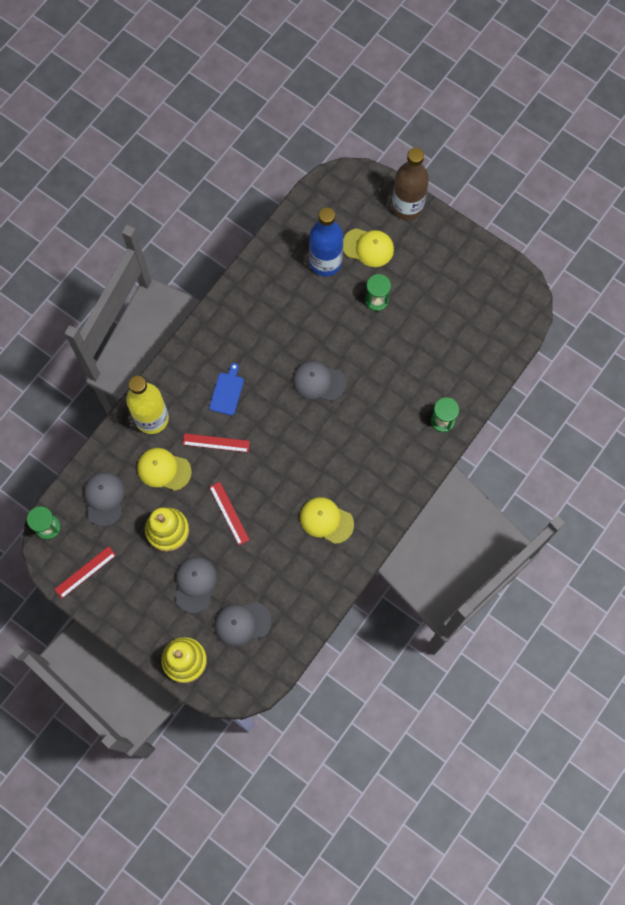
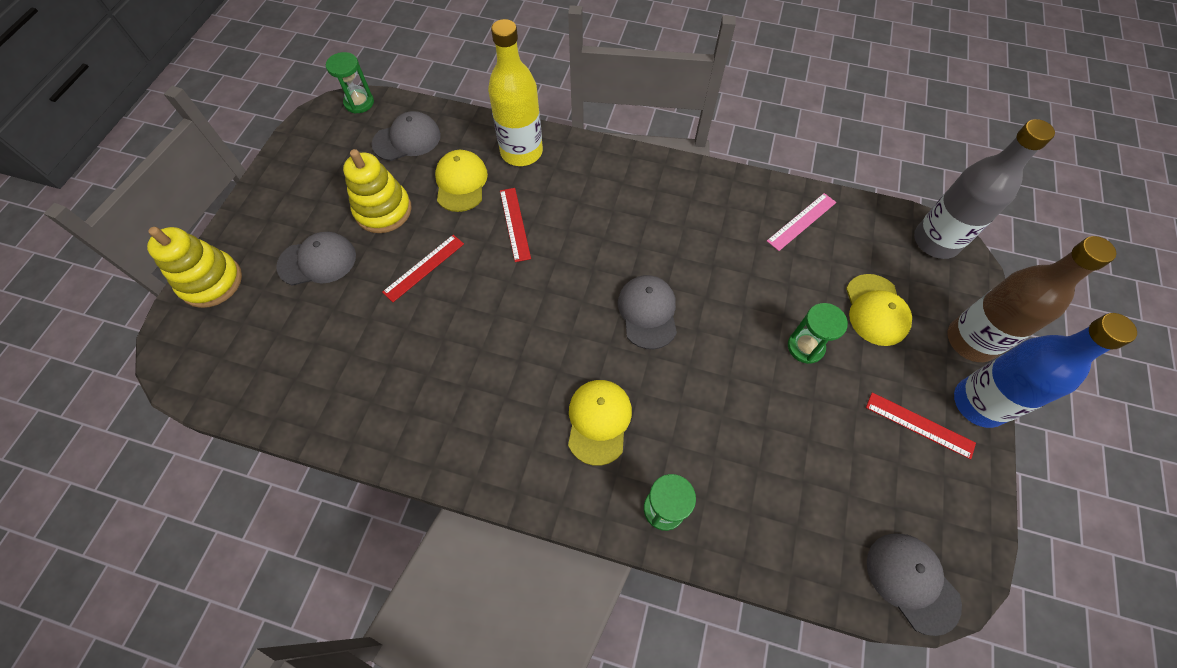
camera: 70 degrees right, 10 degrees down
(85, 572) = (312, 150): red ruler -> red ruler (919, 425)
(227, 392) = (587, 214): blue cutting board -> none
(242, 623) = (272, 331): grey cap -> grey cap (912, 582)
(288, 257) = (801, 221): none -> pink ruler
(325, 262) = (821, 265): blue bottle -> blue bottle (978, 403)
(326, 520) = (446, 389): yellow cap -> yellow cap (598, 421)
(335, 185) = (935, 241): none -> grey bottle

